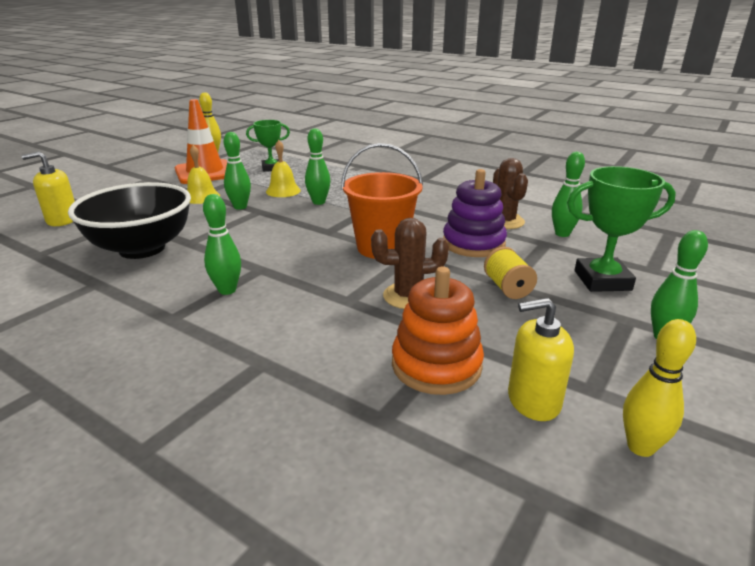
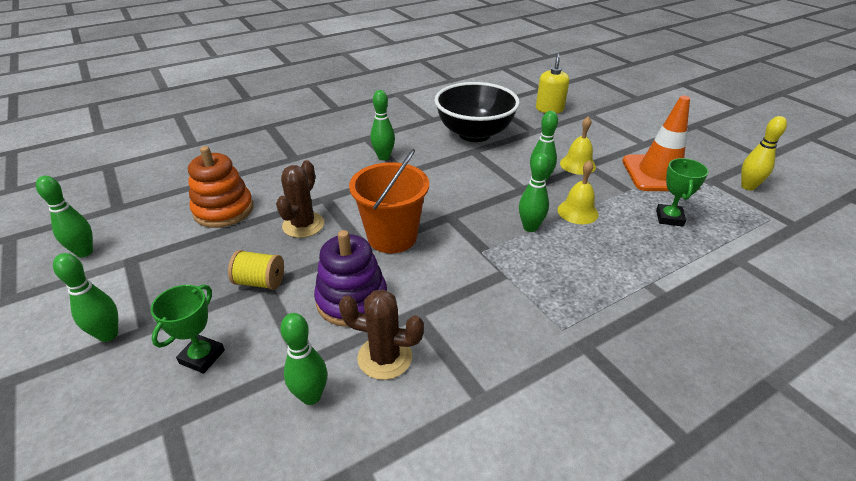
camera: 115 degrees right, 10 degrees up
(533, 401) = (156, 232): yellow soap dispenser -> none
(602, 280) = (202, 357): green trophy -> green trophy, size x0.65
(640, 447) = (84, 252): yellow bowling pin -> green bowling pin

